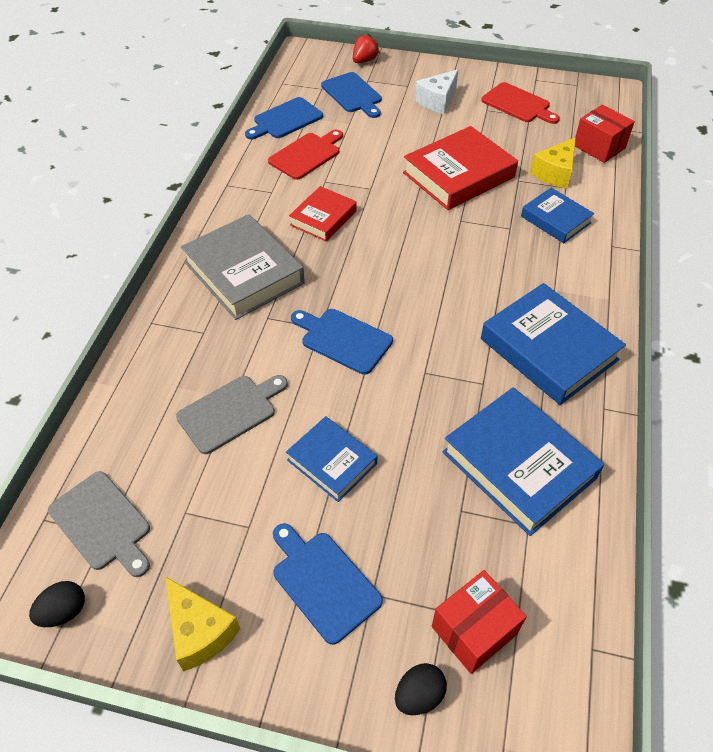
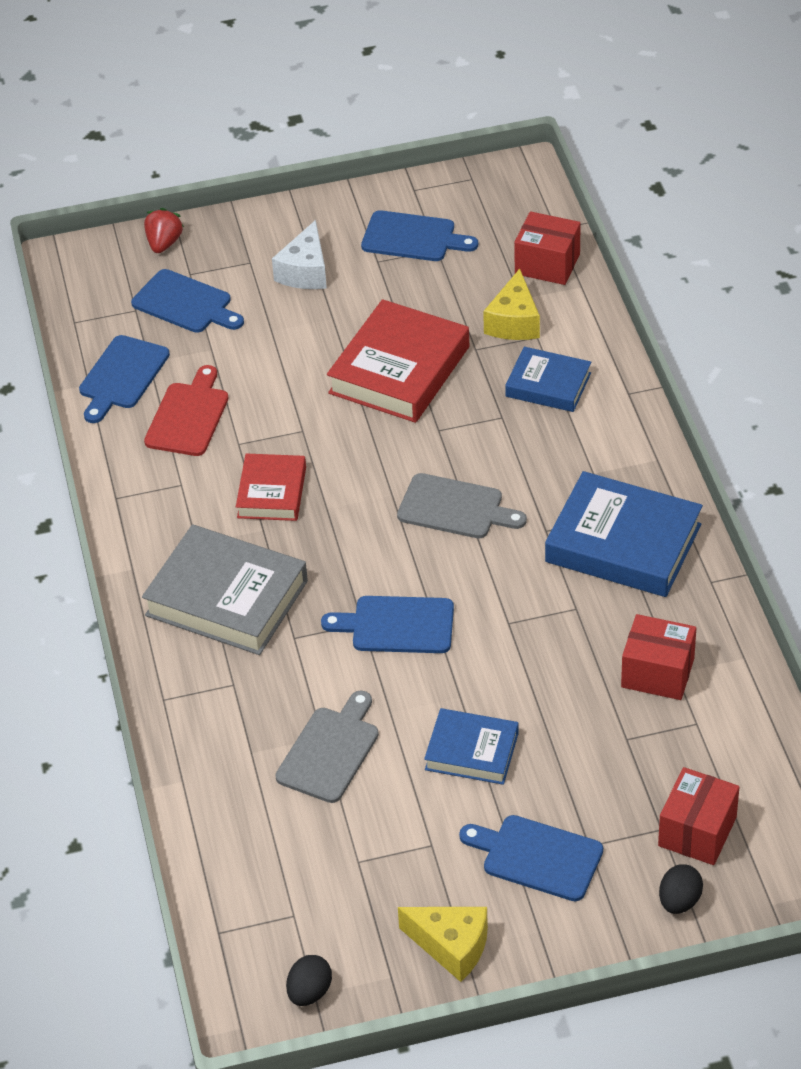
camera: 25 degrees left, 5 degrees down
(102, 523) = (282, 908): grey cutting board -> grey cutting board (455, 508)
(518, 104) = (413, 238): red cutting board -> blue cutting board
(519, 465) = (657, 673): blue book -> red box

